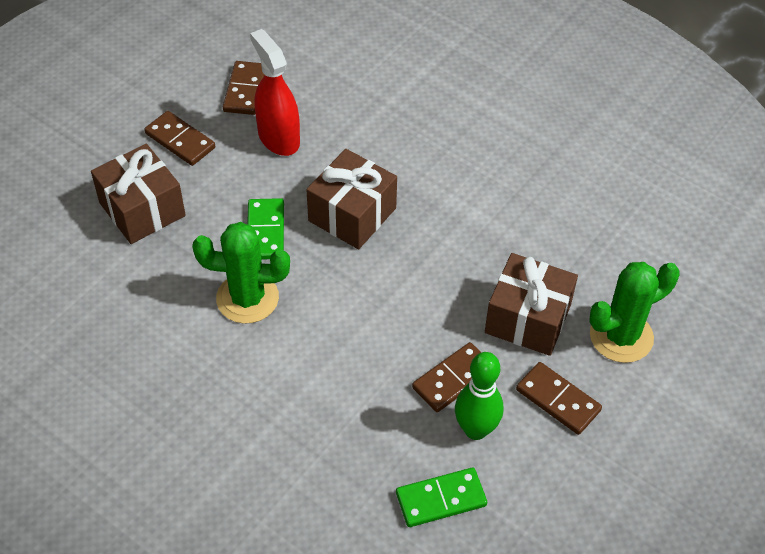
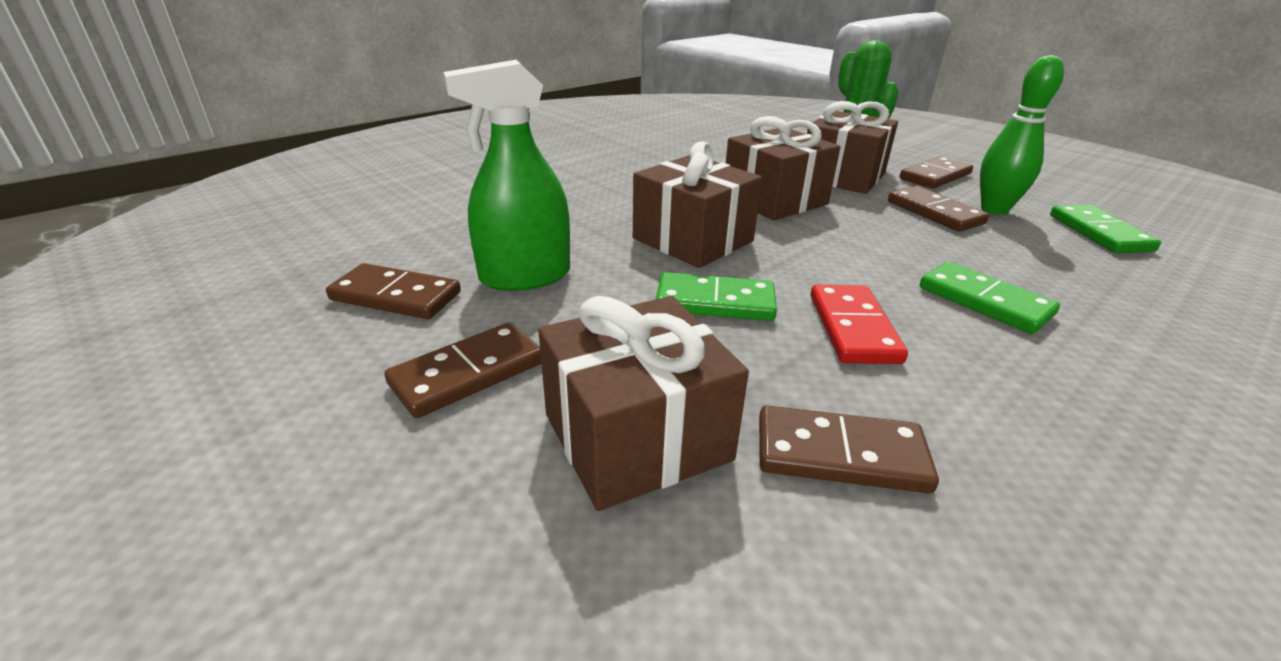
camera: 80 degrees left, 20 degrees down
(138, 282) = (840, 454): none -> brown domino
(247, 298) = (852, 328): green cactus -> red domino
(278, 138) = (525, 277): red spray bottle -> green spray bottle
(294, 376) = (984, 301): none -> green domino
(447, 264) = (774, 200): none -> brown gift

